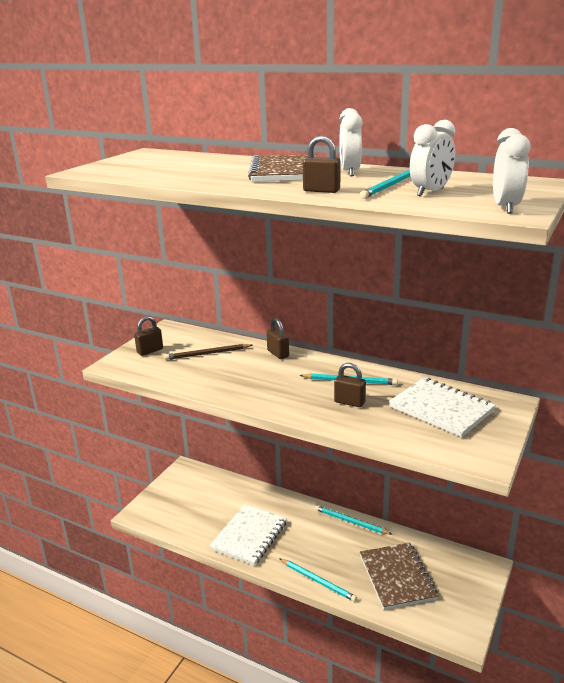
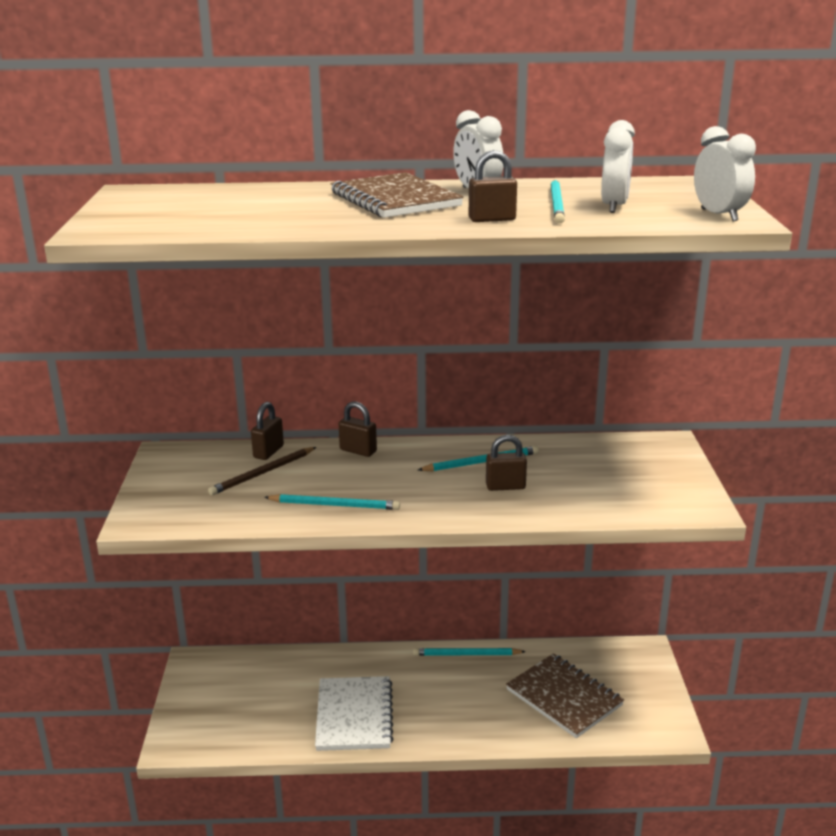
camera: 30 degrees left, 0 degrees up
(150, 351) = (174, 489): brown padlock -> brown padlock (268, 452)
(318, 581) = (480, 736): turquoise pencil -> turquoise pencil (335, 505)
(441, 409) = (609, 467): white notebook -> none

